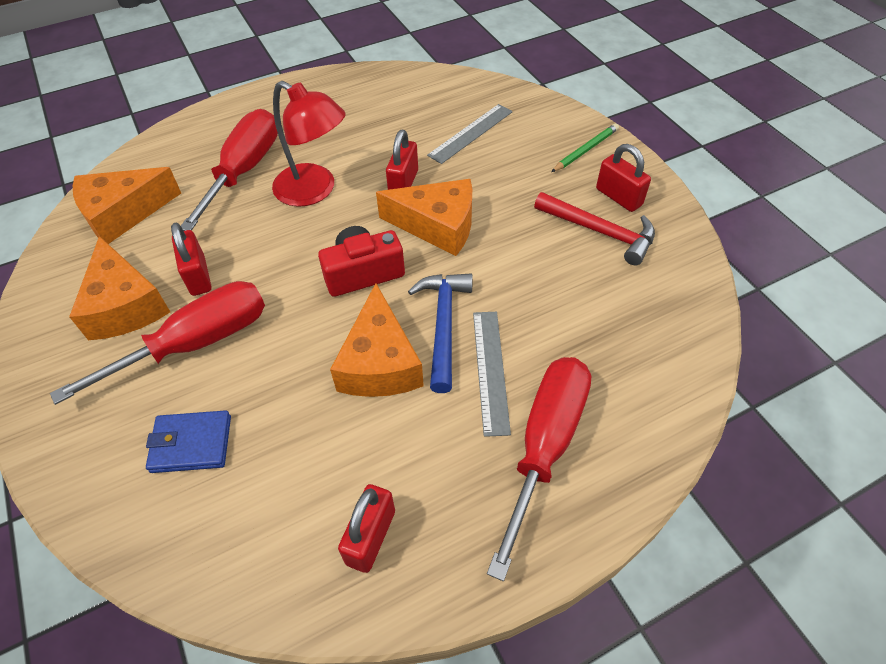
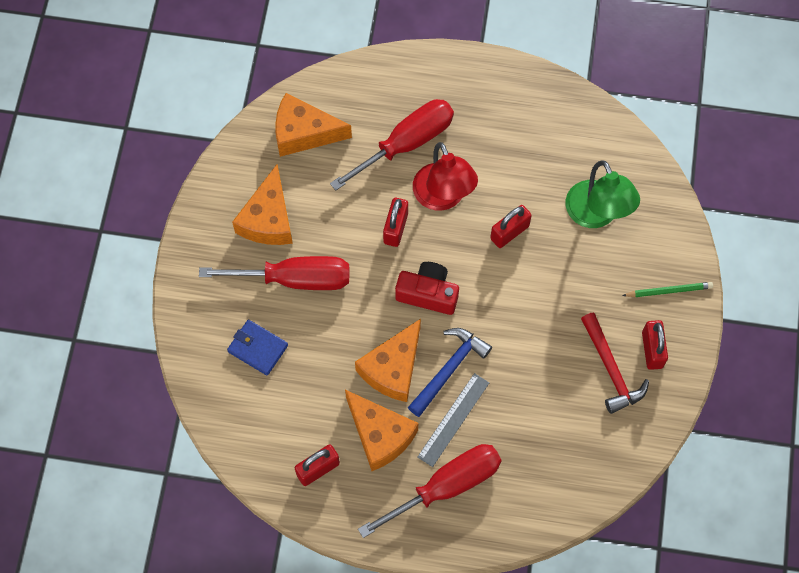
camera: 35 degrees right, 15 degrees up
(198, 276) = (324, 224): red padlock -> red padlock (395, 228)
(437, 226) = (504, 287): orange cheese -> orange cheese (380, 434)
(471, 133) = (596, 215): grey ruler -> green lamp

